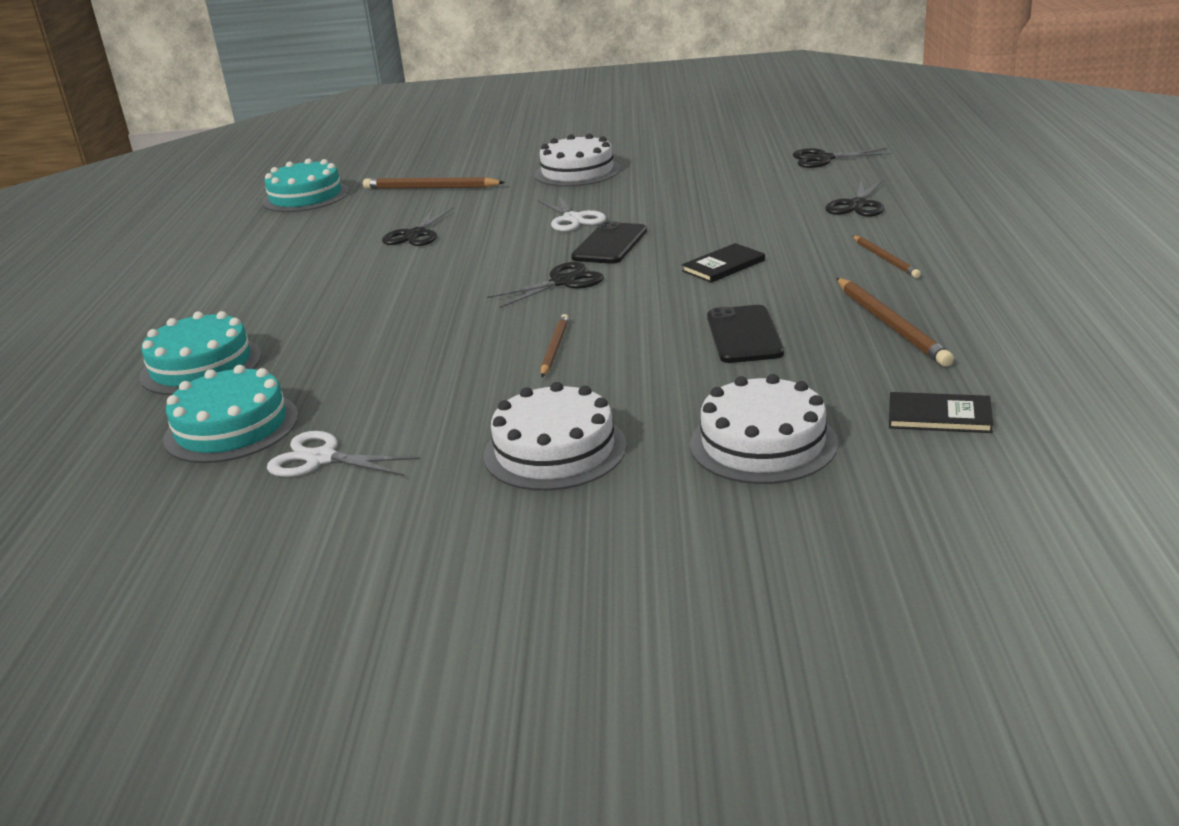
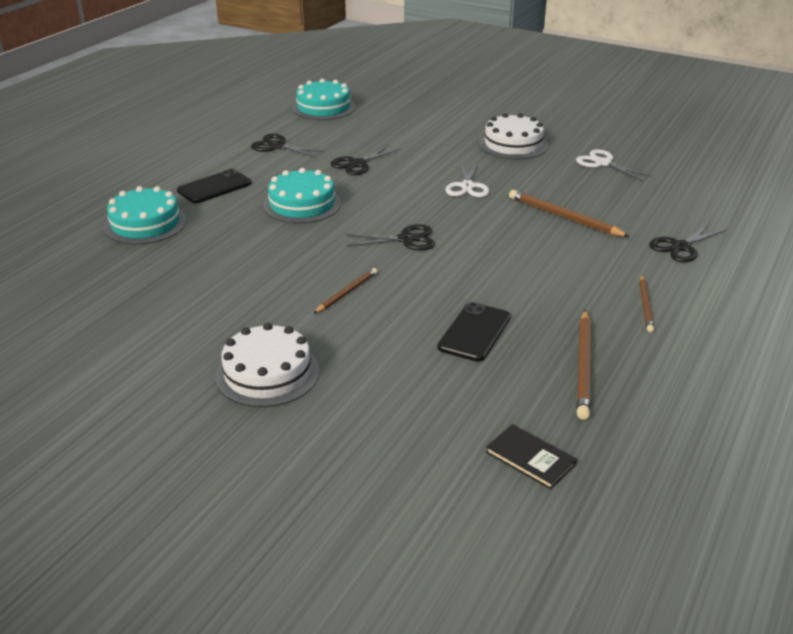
camera: 25 degrees right, 5 degrees up
(231, 427) = (119, 277): turquoise cake -> turquoise cake (302, 204)
(321, 459) = (141, 321): white scissors -> white scissors (603, 163)
(430, 188) = (404, 126): brown pencil -> brown pencil (564, 217)
(610, 244) = (468, 218): black phone -> black phone (214, 187)
(723, 266) = (524, 266): black book -> none
(763, 443) = (393, 426): white cake -> none
(824, 159) = (703, 193): black scissors -> black scissors (277, 146)

